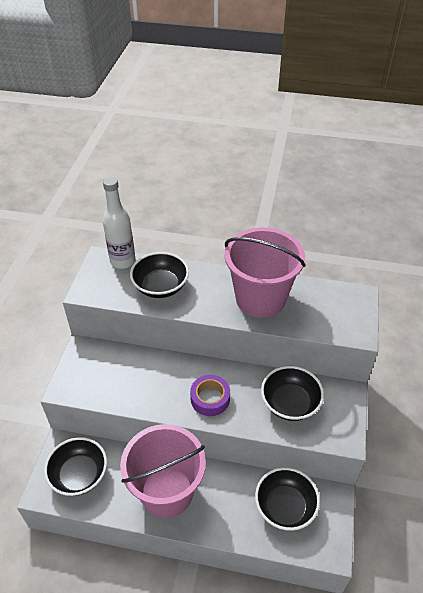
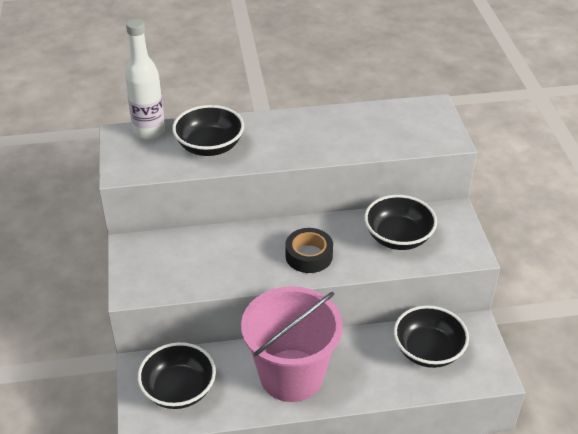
camera: 20 degrees left, 5 degrees down
(210, 398) = (309, 255): purple tape -> black tape
(260, 298) = (329, 132): pink bucket -> none

